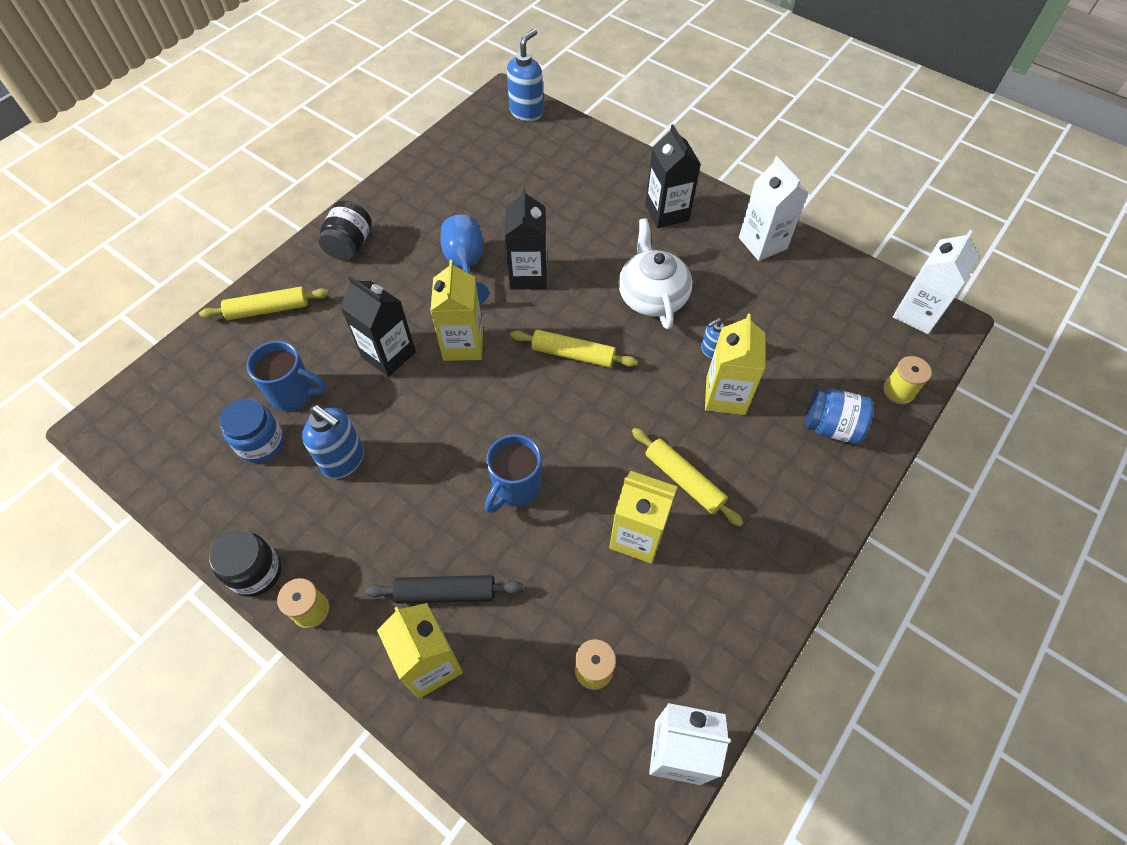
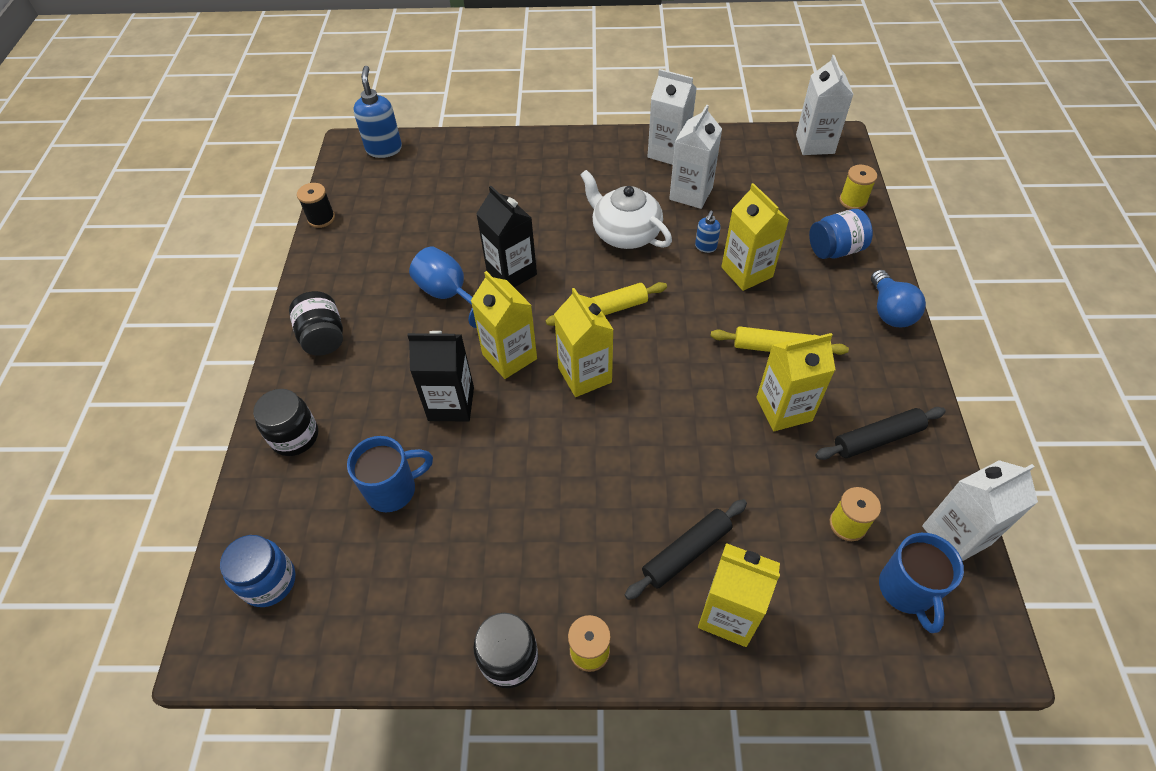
camera: 35 degrees left, 5 degrees down
(261, 443) = (404, 551): blue jar -> blue jar (269, 581)
(268, 309) = (295, 436): yellow rolling pin -> black jar
(344, 460) = (496, 512): blue soap dispenser -> none
(430, 147) = (321, 218): none -> black spool
(505, 397) = (584, 375): none -> yellow carton
(515, 487) = (661, 436): blue mug -> blue mug (906, 591)
(667, 213) = (576, 167): black carton -> none
(694, 619) = (877, 438): none -> black rolling pin
(745, 294) = (691, 193): none -> white carton
(825, 517) = (889, 311): none -> blue light bulb

